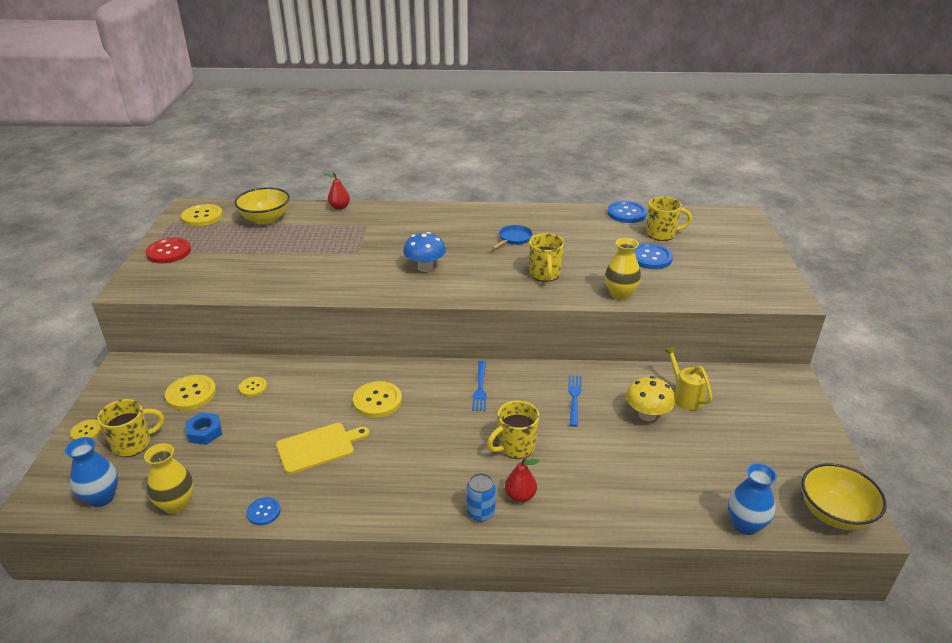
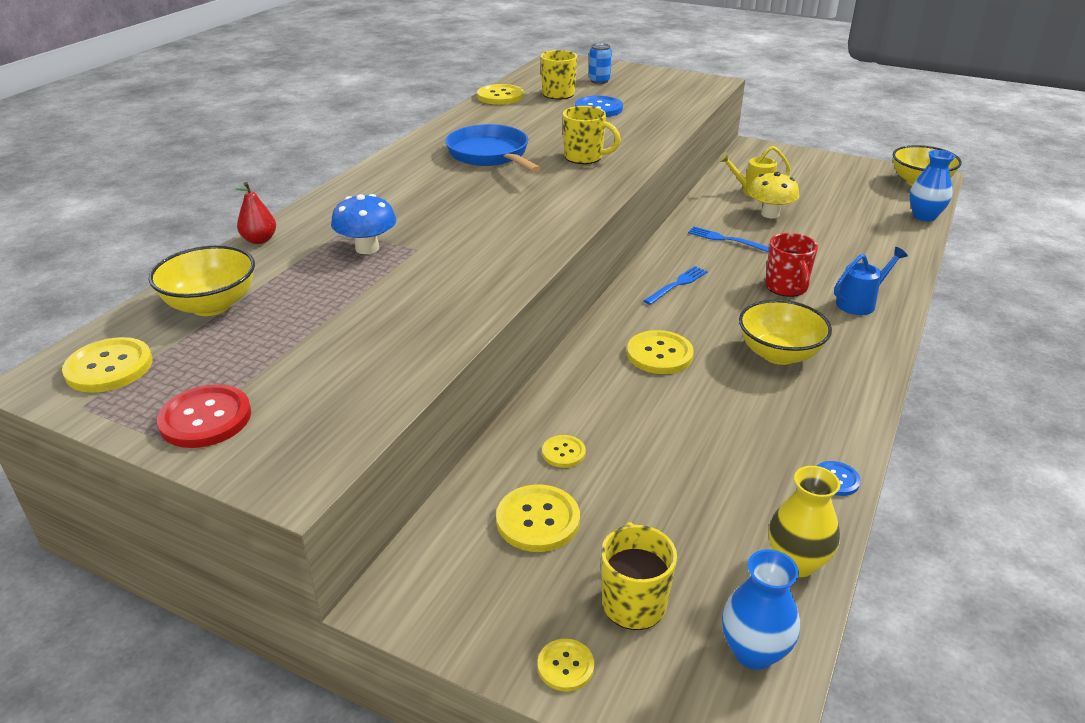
camera: 65 degrees left, 0 degrees up
(204, 432) = (644, 515): blue nut -> none
(318, 447) = (728, 415): yellow cutting board -> none
(409, 459) = (779, 354): none -> yellow bowl
(425, 267) = (503, 214): blue mushroom -> blue mushroom (367, 248)
(480, 388) = (677, 284): blue fork -> blue fork turned 75 degrees counterclockwise
(480, 512) = (878, 329): blue can -> blue can (599, 81)
(514, 239) = (490, 155): blue pan -> blue pan, size x1.88
(515, 447) = (786, 288): yellow mug -> red mug
(520, 496) = (860, 303): red pear -> blue watering can
(620, 294) = (654, 135): yellow vase -> none
(626, 213) = (500, 96): blue button -> yellow button

